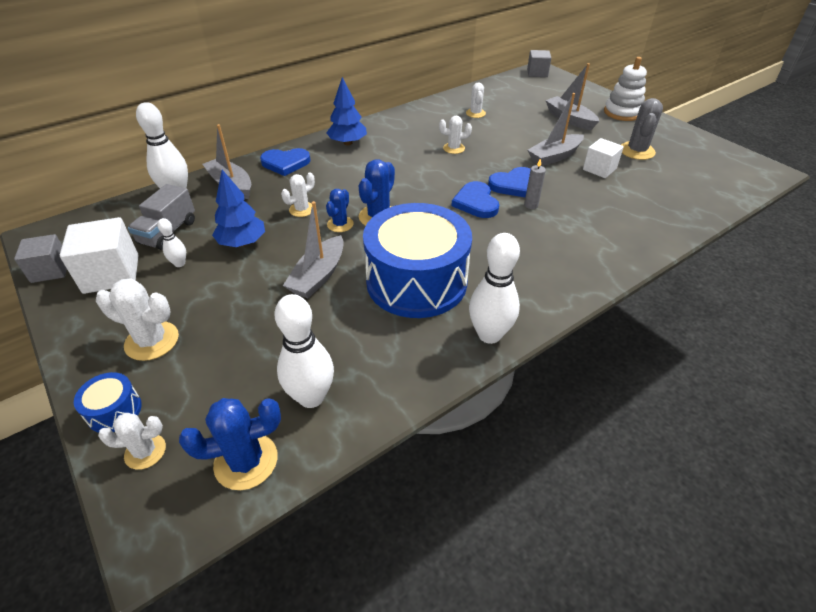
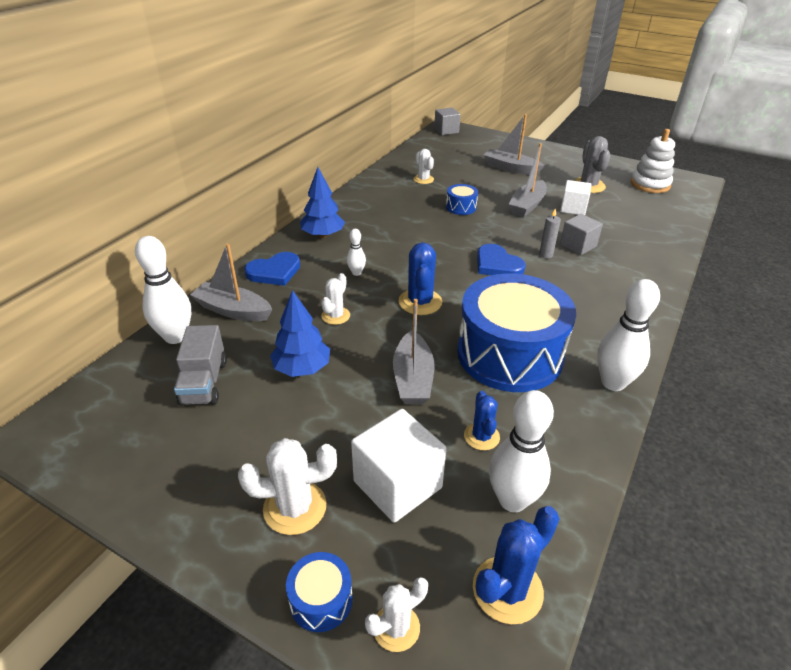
camera: 25 degrees left, 5 degrees down
(50, 270) = (89, 472): grey cube -> grey cube (578, 245)
(111, 274) = (176, 450): white cube -> white cube (397, 484)
(179, 264) = (250, 413): white bowling pin -> white bowling pin (356, 273)
(340, 224) = (388, 320): blue cactus -> blue cactus (481, 436)
(454, 148) = (432, 217): white cactus -> none
(488, 145) = (461, 207): none -> blue drum
(514, 185) = (515, 239): blue heart -> none
(622, 112) = (548, 154): white stacking toy -> white stacking toy (650, 184)

